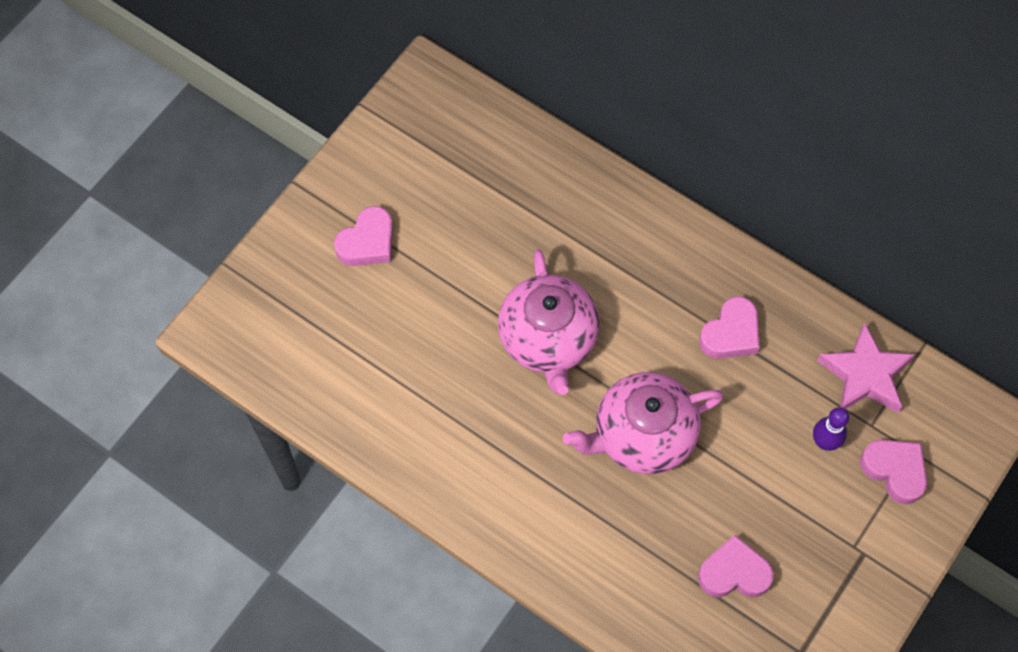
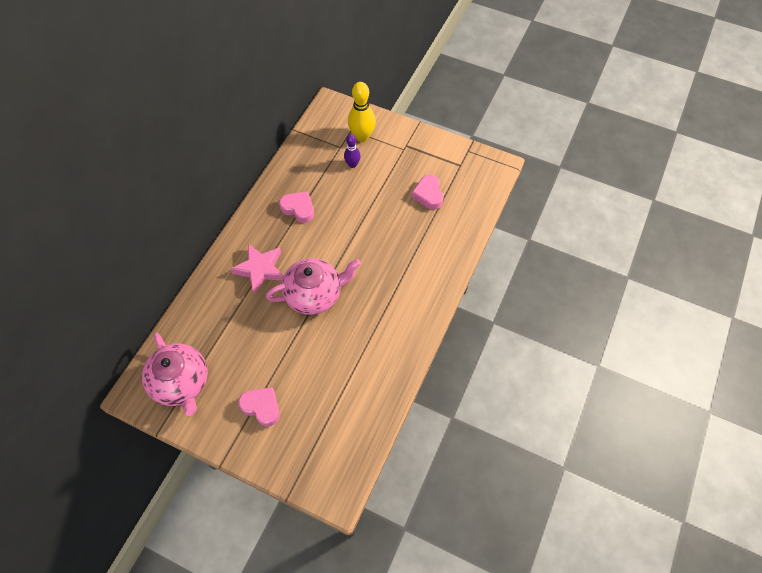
camera: 100 degrees left, 5 degrees down
(642, 435) = (363, 242): pink teapot -> pink teapot (181, 383)
(865, 375) = (313, 151): pink star -> pink star (260, 269)
(894, 471) = (362, 136): pink heart -> yellow bowling pin

